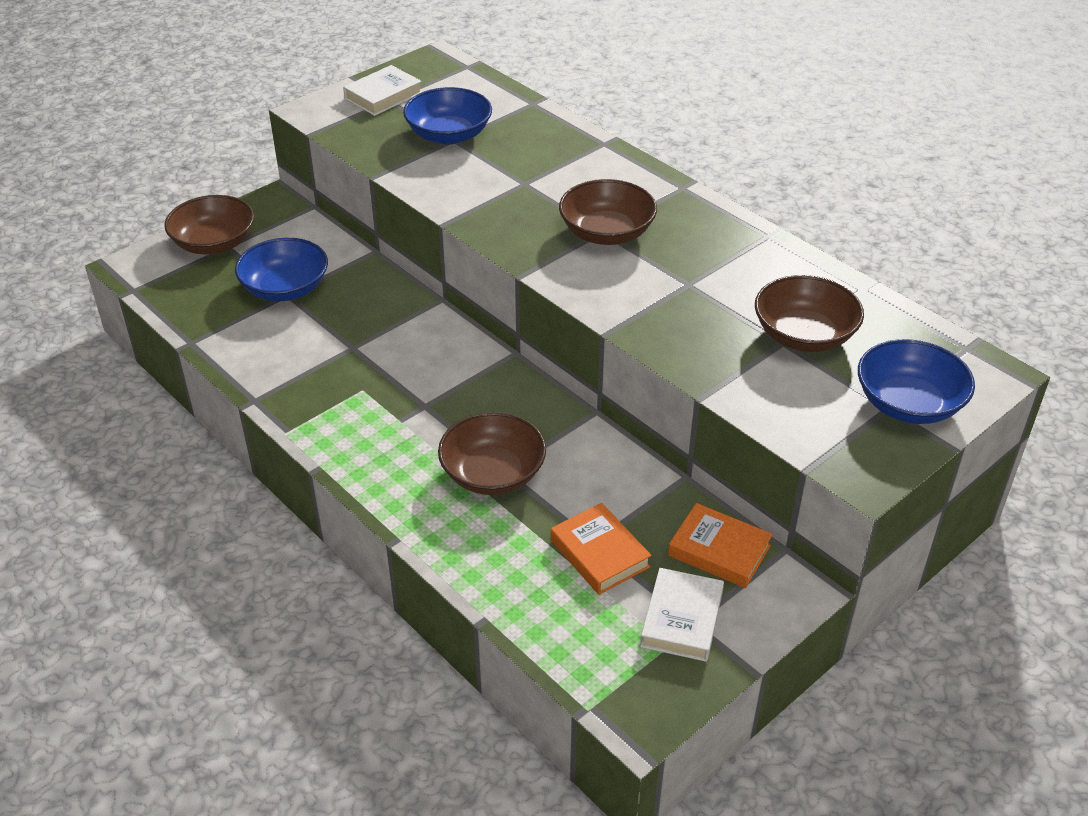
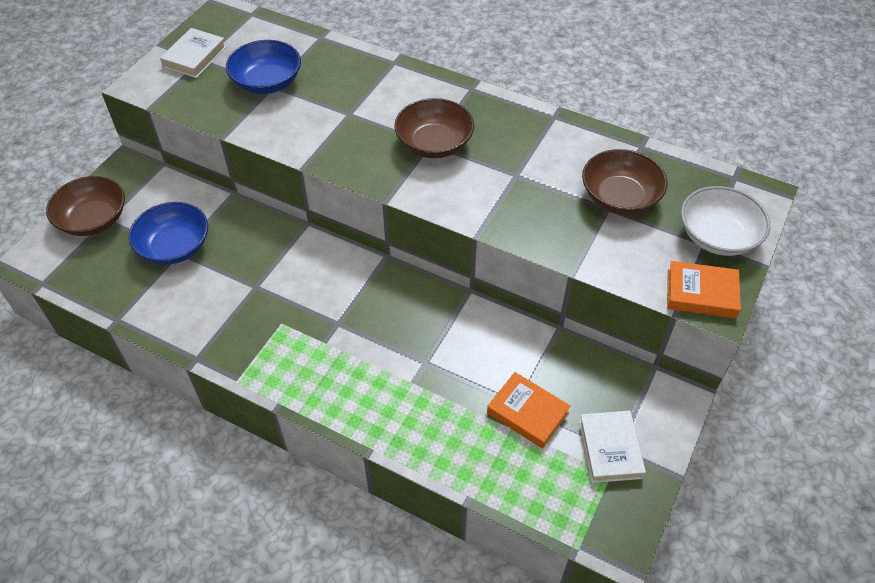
camera: 20 degrees left, 10 degrees up
(493, 473) = (417, 368): brown bowl -> none
(719, 550) = (610, 382): orange book -> orange book (701, 293)
(908, 403) = (717, 236): blue bowl -> white bowl

